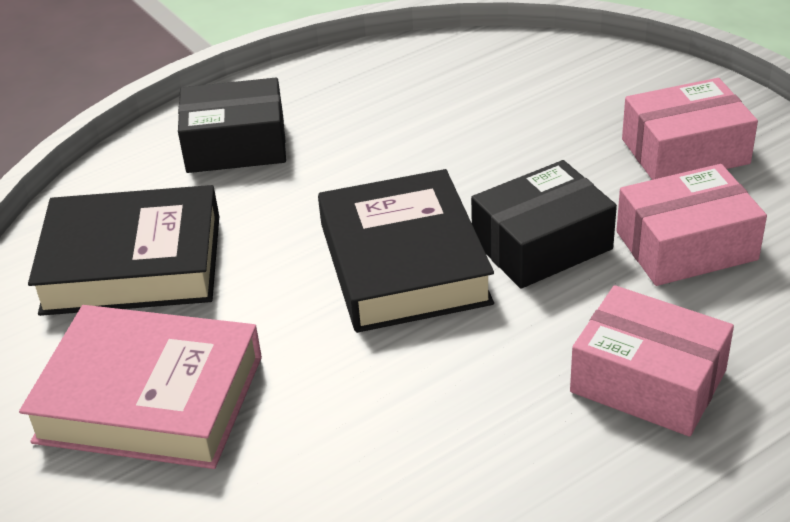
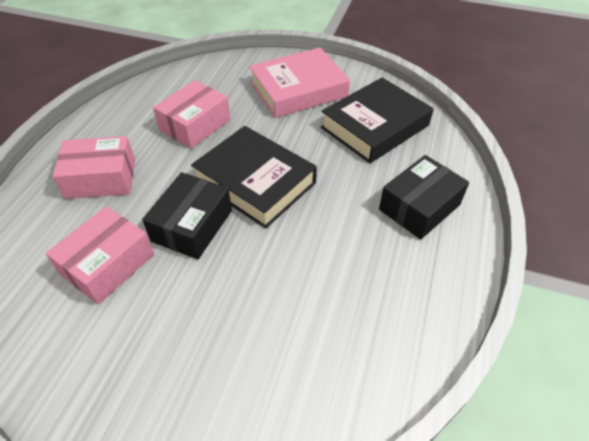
camera: 140 degrees right, 10 degrees up
(685, 151) = (136, 352): pink box -> pink box (195, 125)

